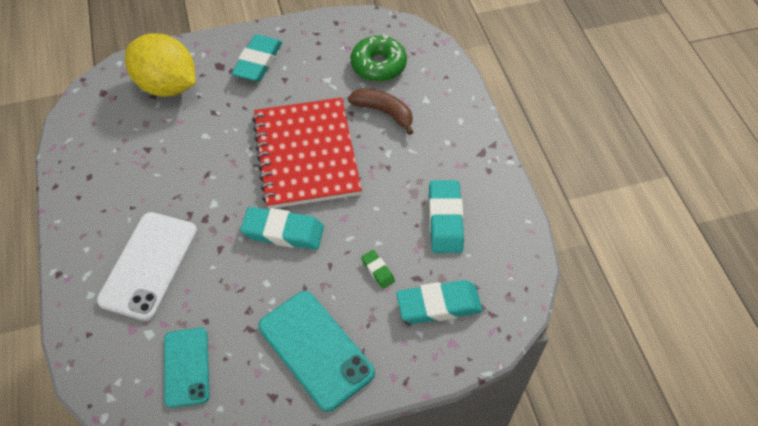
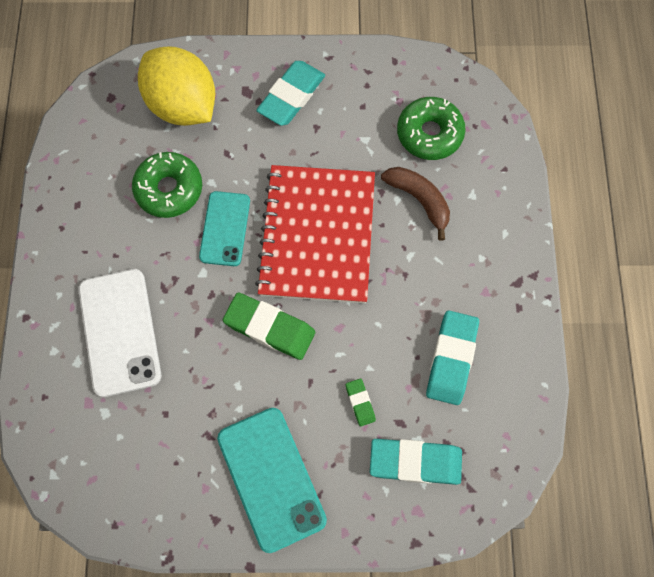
camera: 15 degrees right, 15 degrees up
(149, 265) = (120, 332): white phone -> white phone turned 45 degrees counterclockwise
(169, 148) = (169, 189): none -> green donut
(186, 367) = (135, 462): turquoise phone -> turquoise phone (225, 228)
(283, 232) = (269, 328): turquoise eraser -> green eraser

